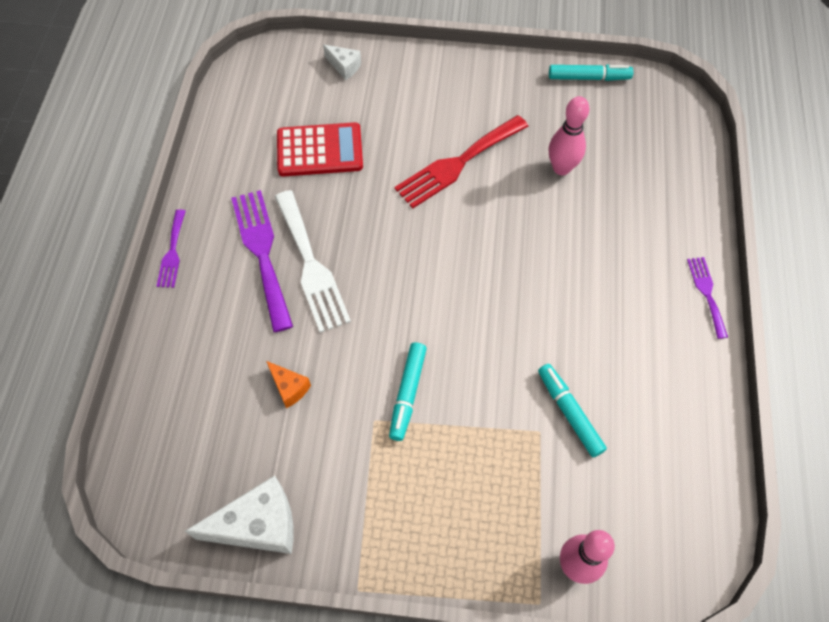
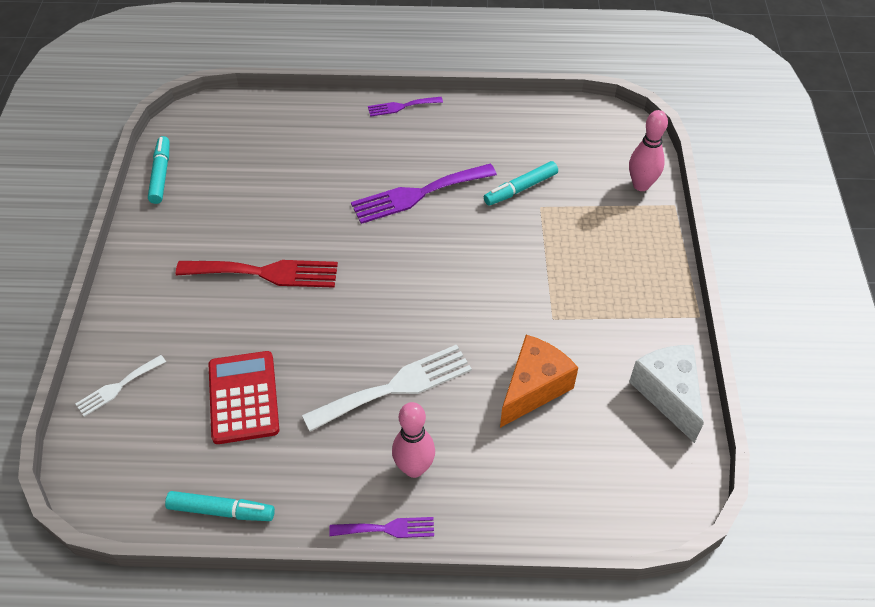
camera: 95 degrees left, 10 degrees down
(262, 252) = (382, 435): purple fork -> purple fork (418, 194)
(289, 388) = (533, 388): orange cheese -> orange cheese, size x1.91
(344, 67) = (118, 387): white cheese -> white fork
(407, 393) = (523, 295): turquoise marker -> turquoise marker (221, 510)
(457, 163) = (265, 273): red fork -> red fork turned 45 degrees counterclockwise
(561, 168) = (273, 194): pink bowling pin -> pink bowling pin (414, 468)

